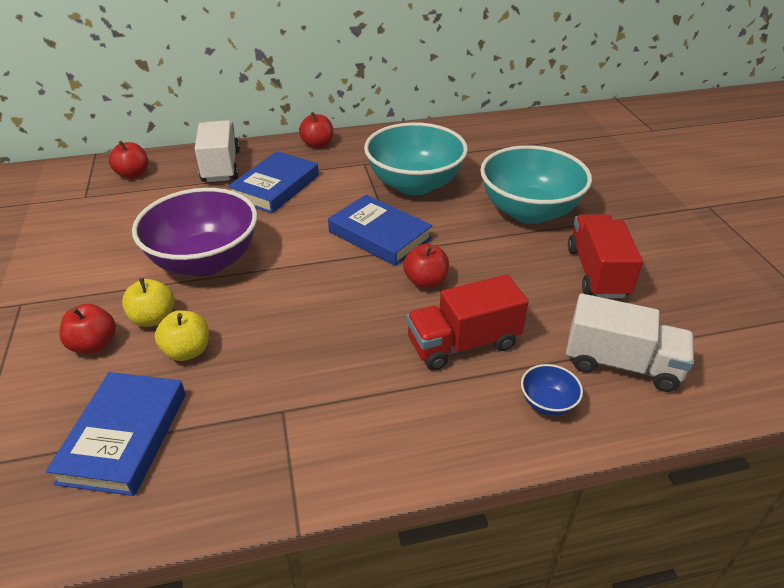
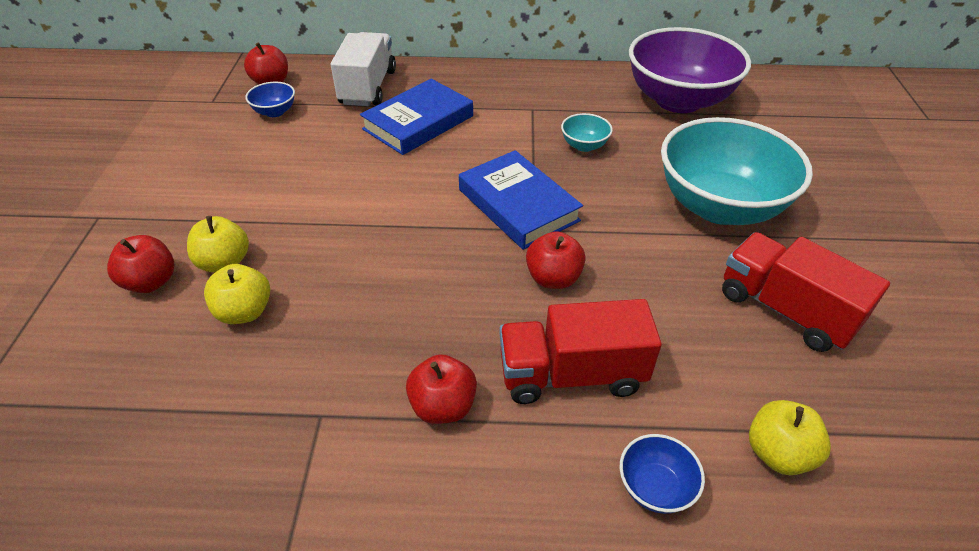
camera: 15 degrees right, 5 degrees up
(124, 437) = (136, 405): blue book -> none
(147, 197) = (275, 112): none -> blue bowl
(205, 261) = (306, 202): purple bowl -> purple bowl (678, 100)
(317, 144) = (486, 76): red apple -> red apple (443, 406)
(414, 184) = (584, 145): turquoise bowl -> turquoise bowl, size x0.40
(597, 272) = (785, 310): red truck -> red truck turned 60 degrees counterclockwise
(621, 364) = (778, 453): white truck -> yellow apple

